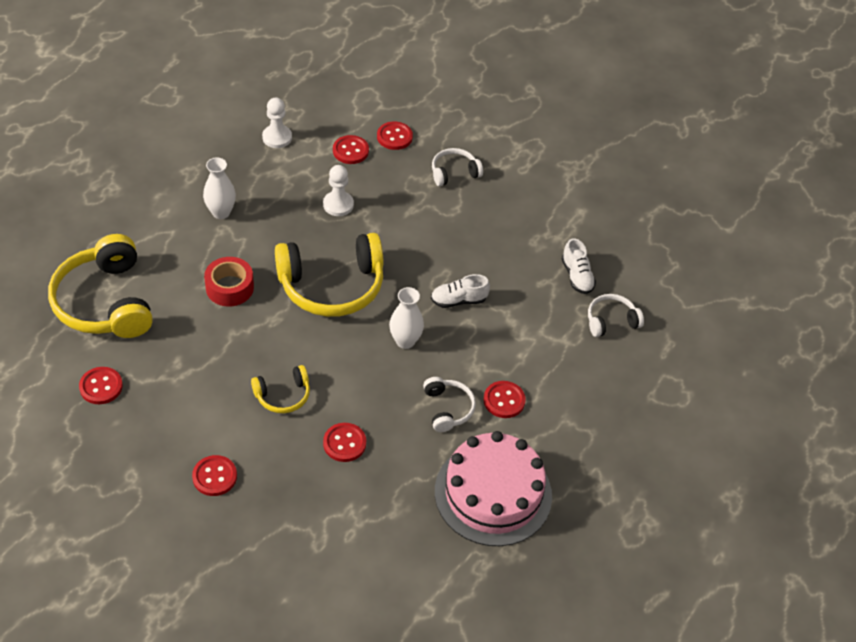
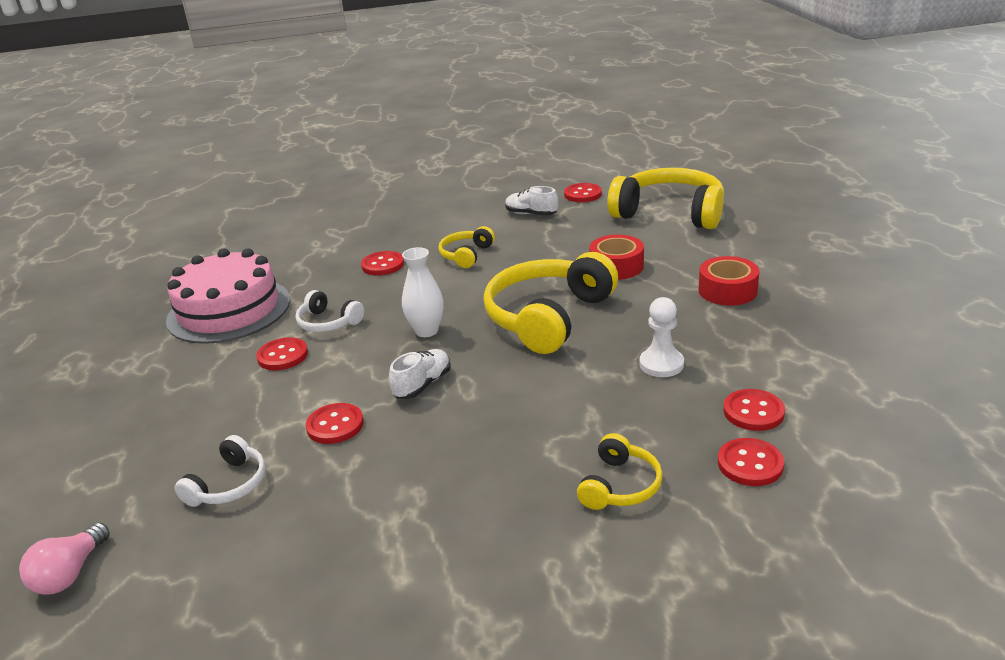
camera: 140 degrees right, 20 degrees down
(214, 476) = (442, 212): red button -> red button (335, 425)
(221, 212) = (727, 290): white vase -> red tape
(277, 137) = (831, 365): white pawn -> none
(454, 173) = (620, 486): white headphones -> yellow headphones
(577, 276) = (319, 497): white shoe -> white shoe (531, 214)
(713, 330) = (70, 574): none -> pink light bulb

